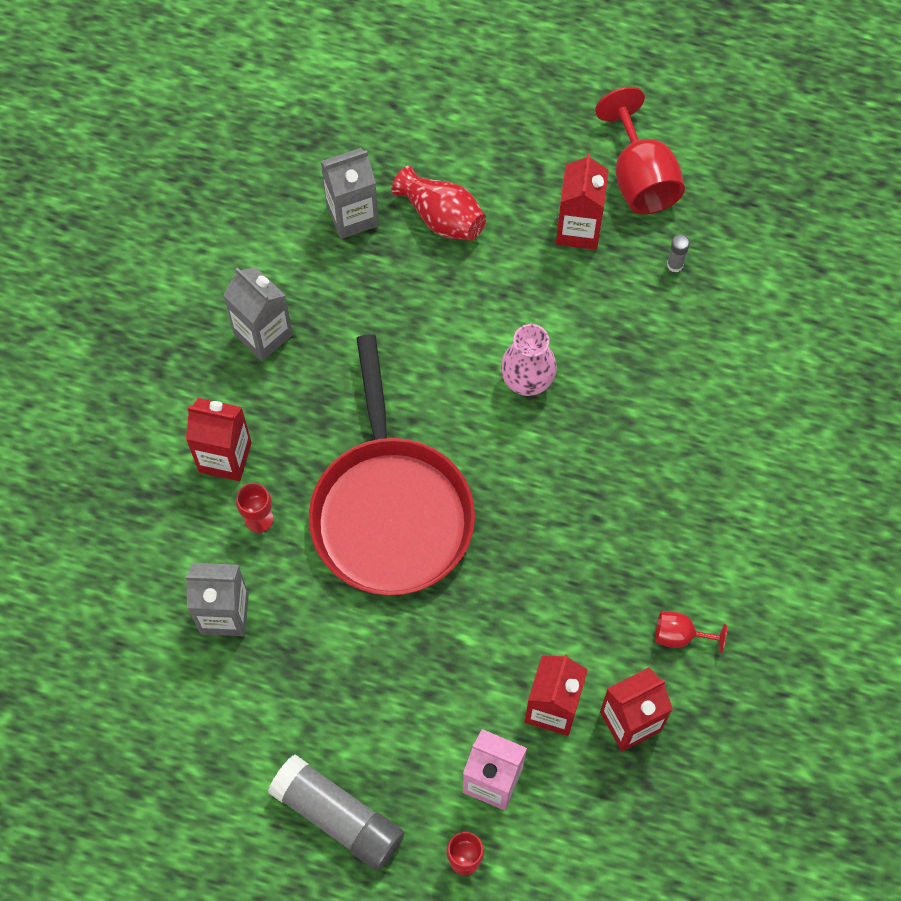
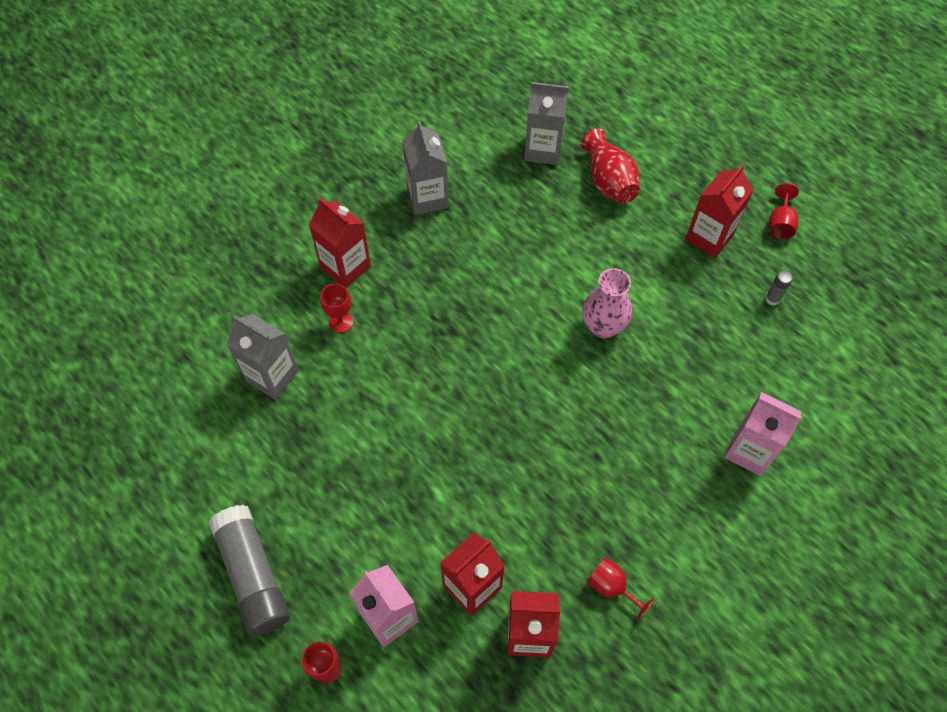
camera: 30 degrees right, 5 degrees down
(390, 510) = (440, 366): red pan -> none
(640, 177) = (780, 223): red goblet -> red goblet, size x0.51
(734, 434) = (749, 450): none -> pink carton

